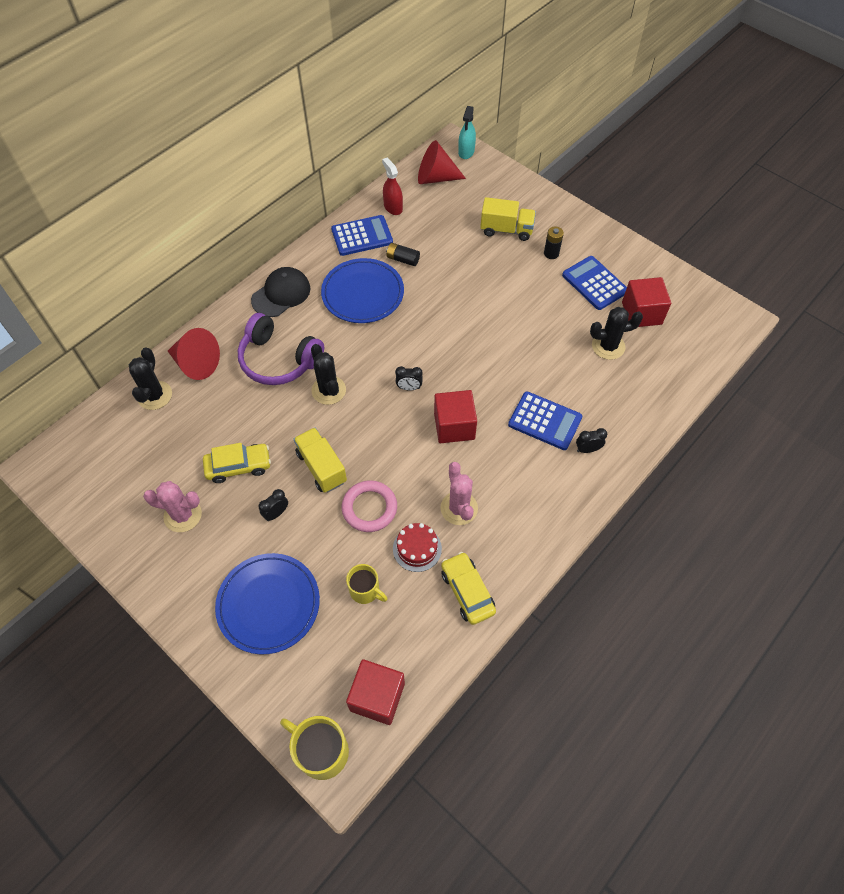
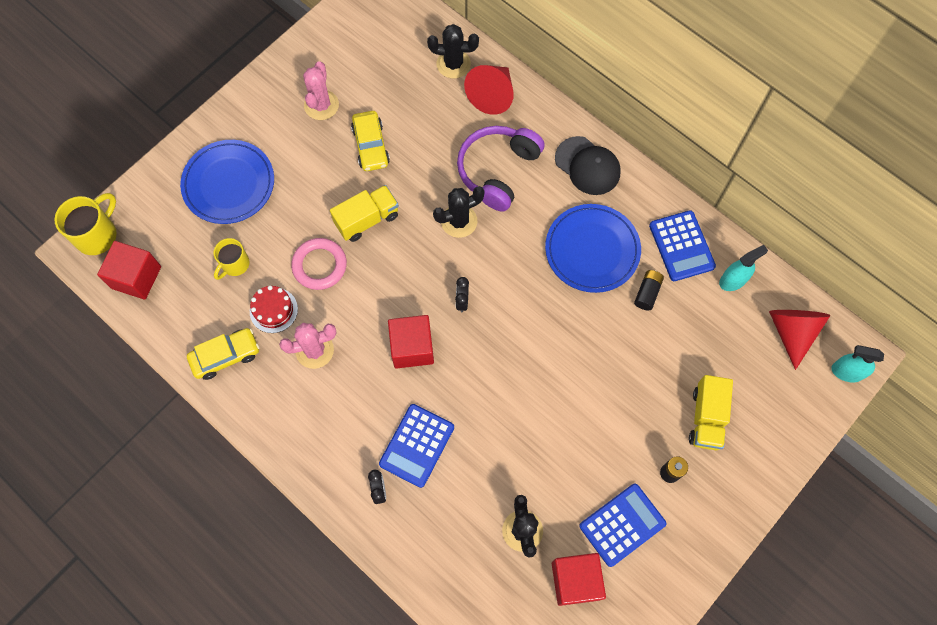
camera: 90 degrees right, 10 degrees up
(276, 513) = (319, 183): black clock -> none
(393, 207) = (733, 280): red spray bottle -> turquoise spray bottle

